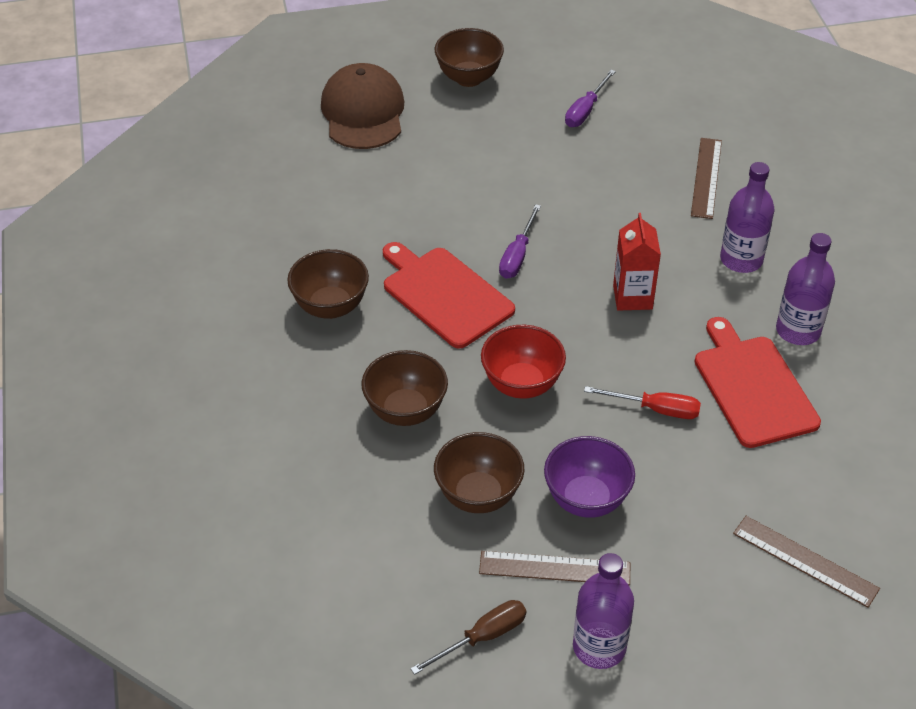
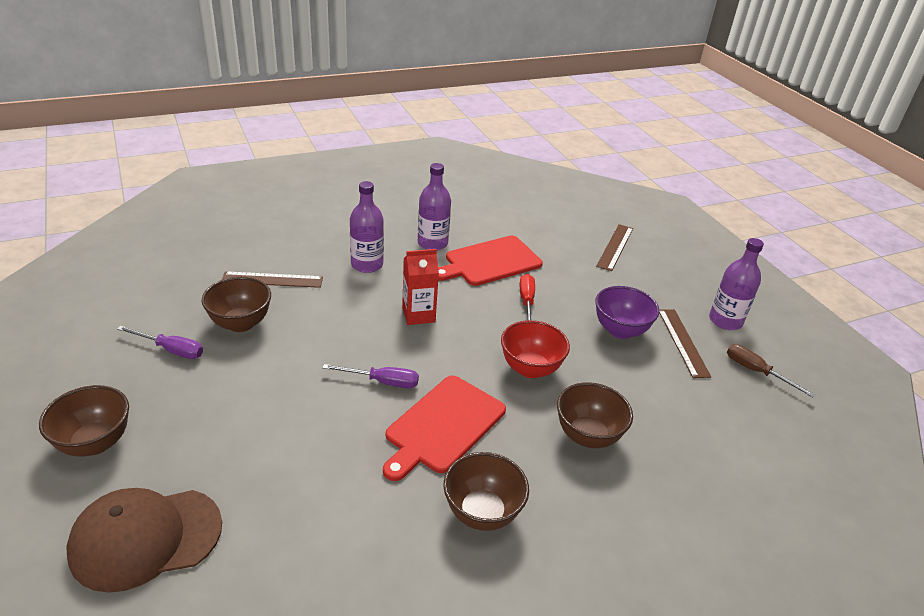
camera: 105 degrees left, 10 degrees down
(478, 496) = (647, 384): brown bowl -> brown bowl (240, 323)

